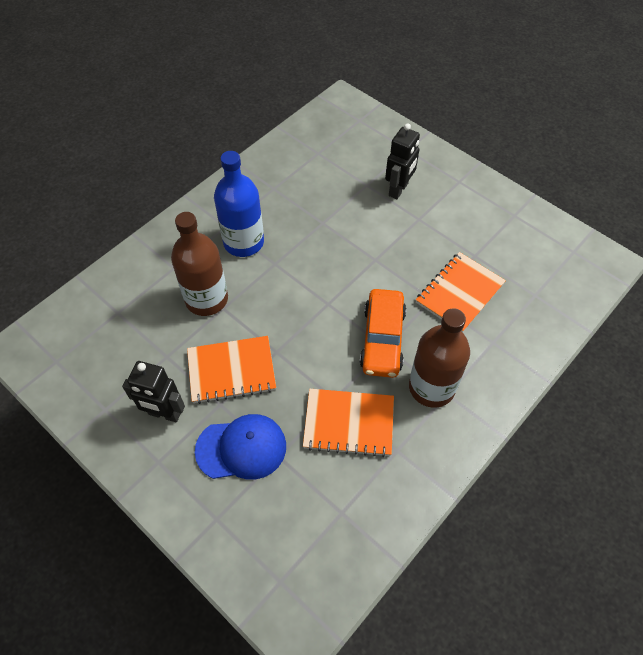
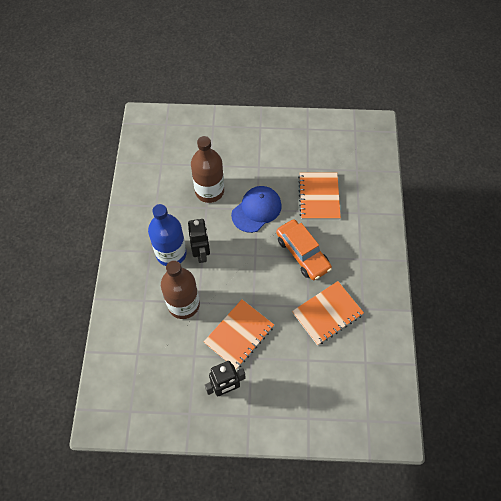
camera: 40 degrees left, 5 degrees up
(241, 448) = (285, 372): blue cap -> blue cap (256, 210)
(398, 190) = (231, 156): black robot -> black robot (201, 253)
(431, 387) = (350, 261): brown bottle -> brown bottle (209, 191)

